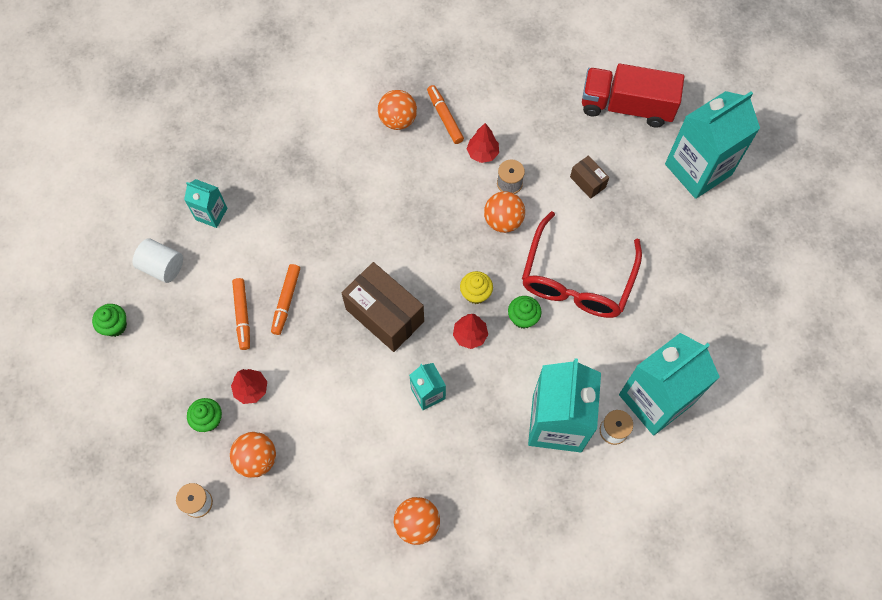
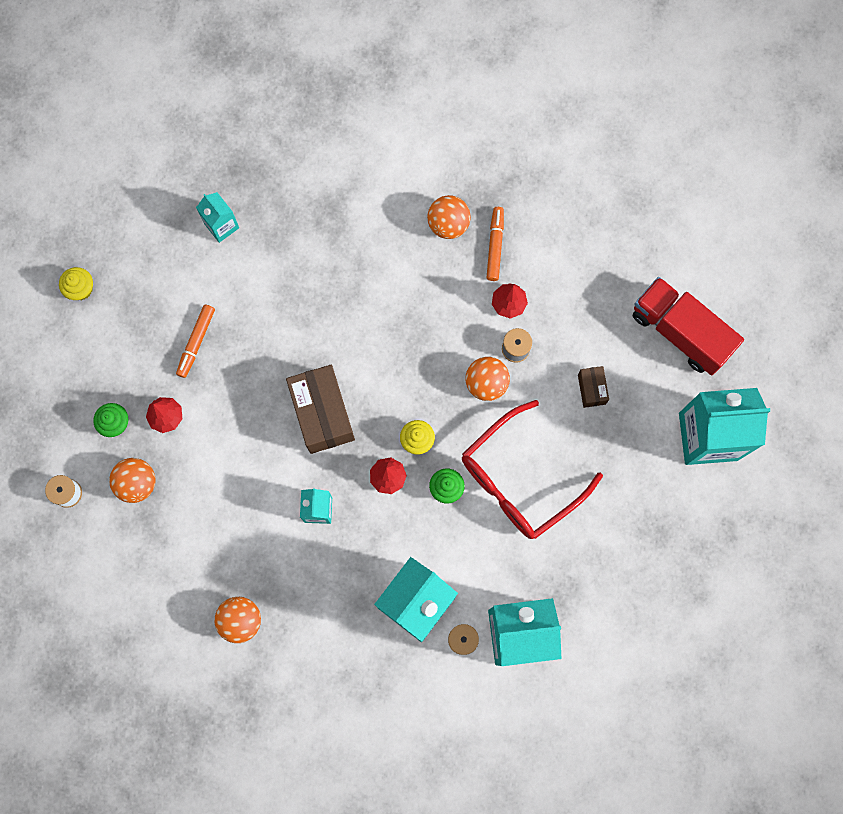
camera: 30 degrees right, 10 degrees up
(115, 326) = (81, 289): green cupcake -> yellow cupcake
(162, 267) = (150, 254): white cylinder -> none
(286, 301) = (242, 350): orange marker -> none

